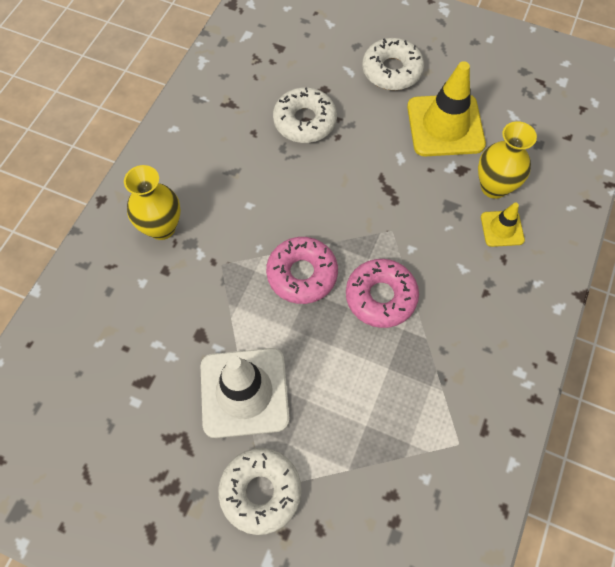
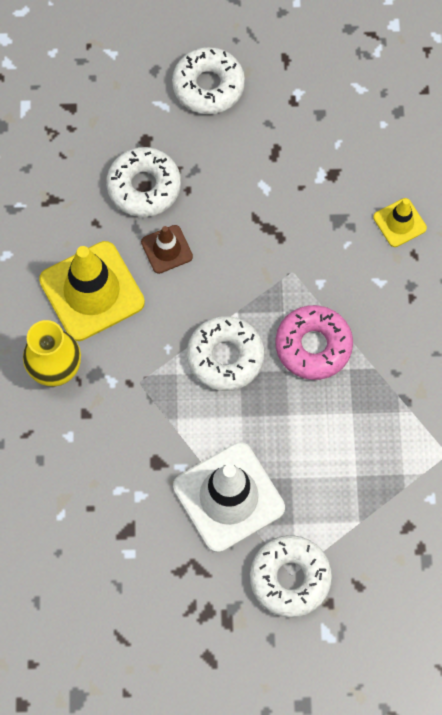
camera: 25 degrees left, 5 degrees up
(298, 173) = (167, 249): none -> brown traffic cone
(302, 274) = (225, 357): pink donut -> white donut
(445, 125) = (294, 129): yellow traffic cone -> yellow traffic cone (92, 291)
(494, 187) = (373, 180): yellow vase -> none

